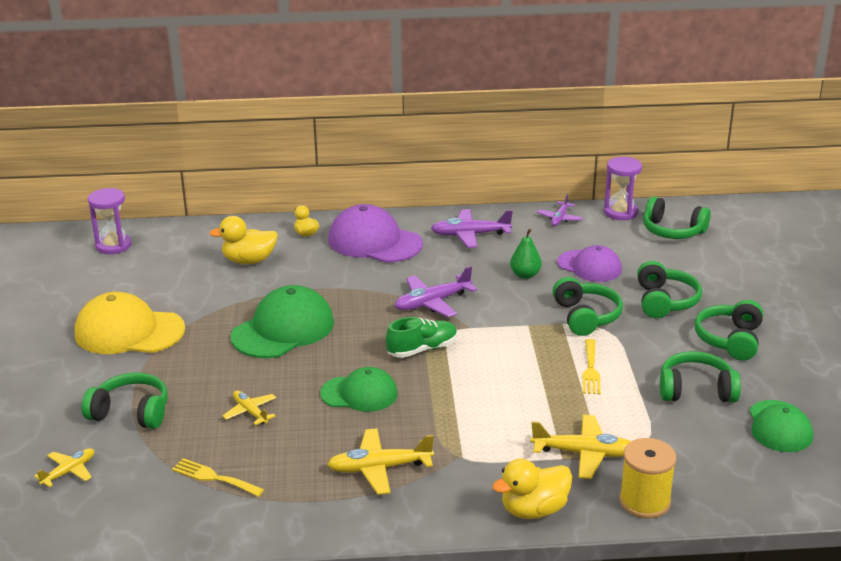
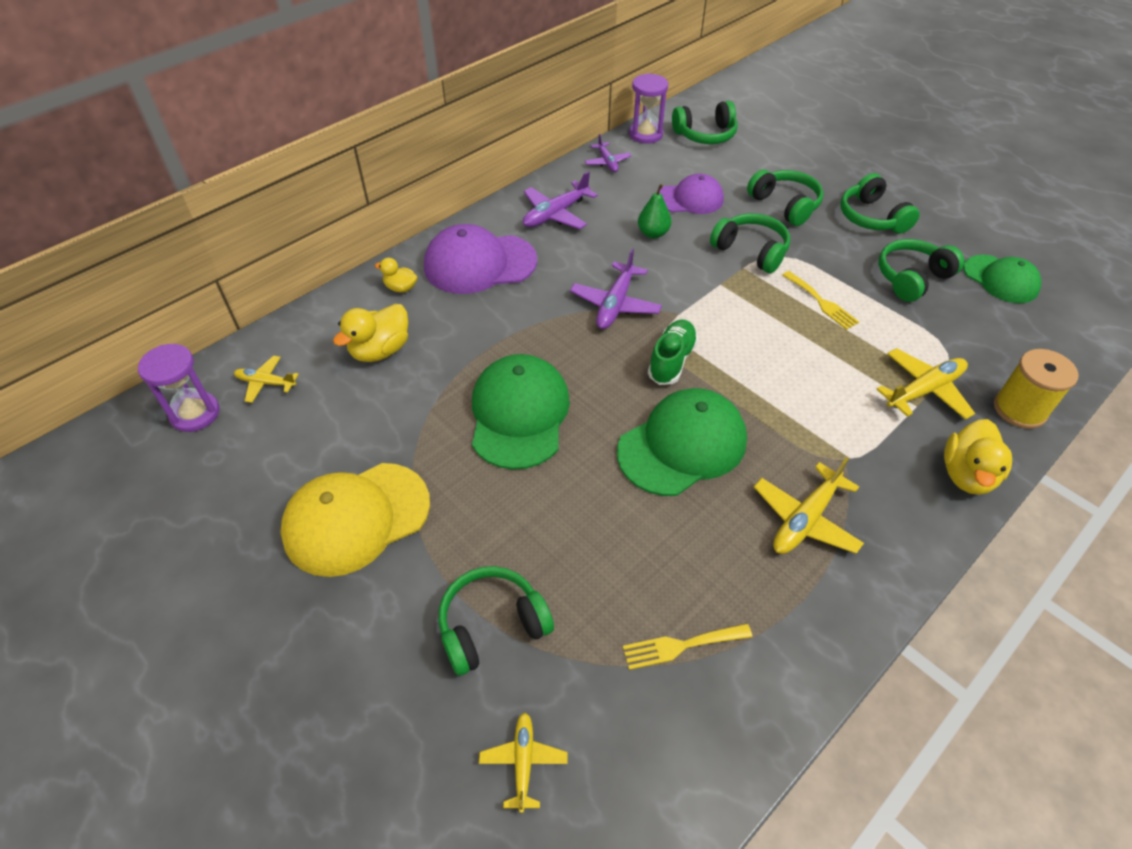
camera: 40 degrees left, 20 degrees up
(250, 412) = (612, 536): yellow plane -> yellow plane (266, 383)
(359, 394) = (682, 445): green cap -> green cap, size x1.54

